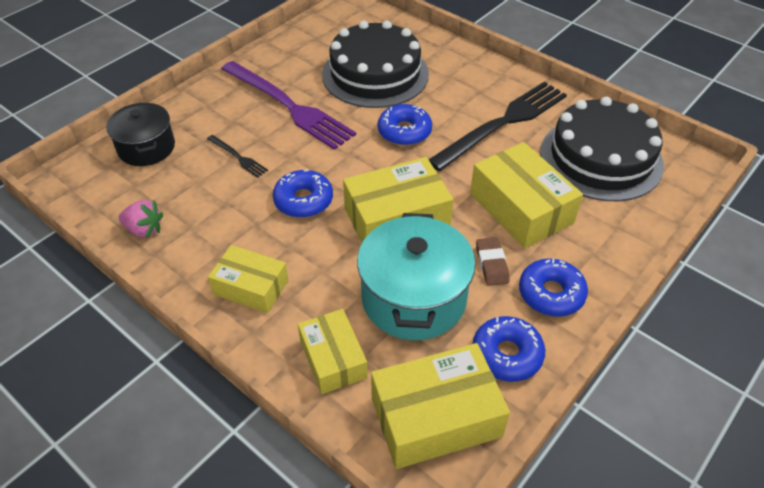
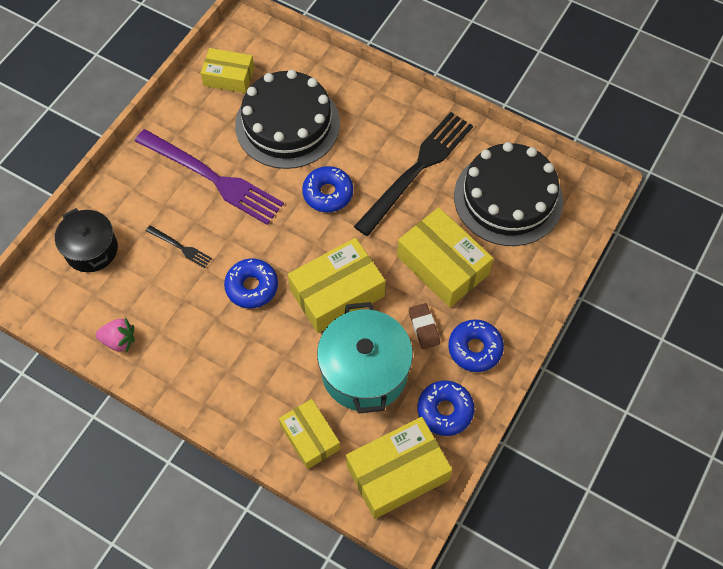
camera: 10 degrees left, 15 degrees up
(251, 287) = (228, 383): yellow box -> yellow box (229, 77)

